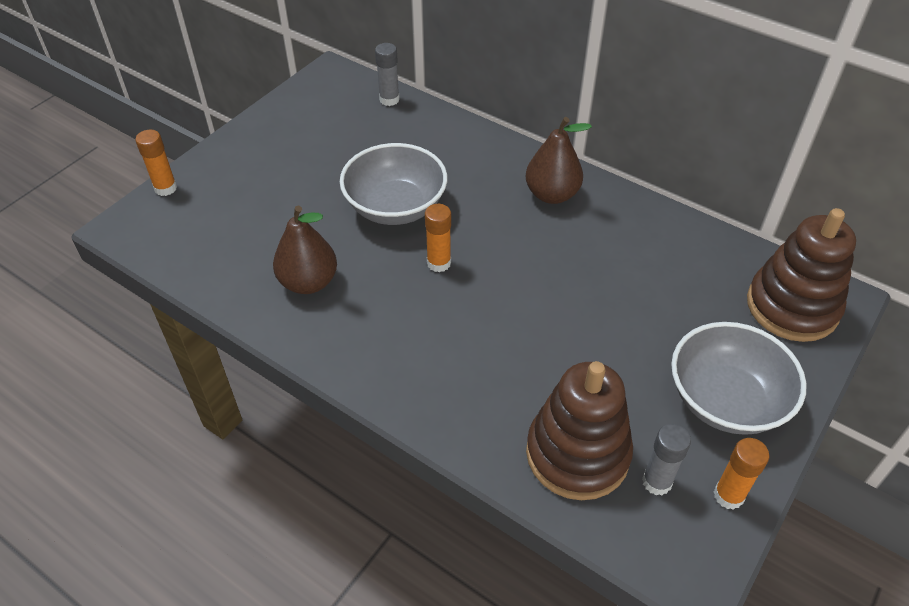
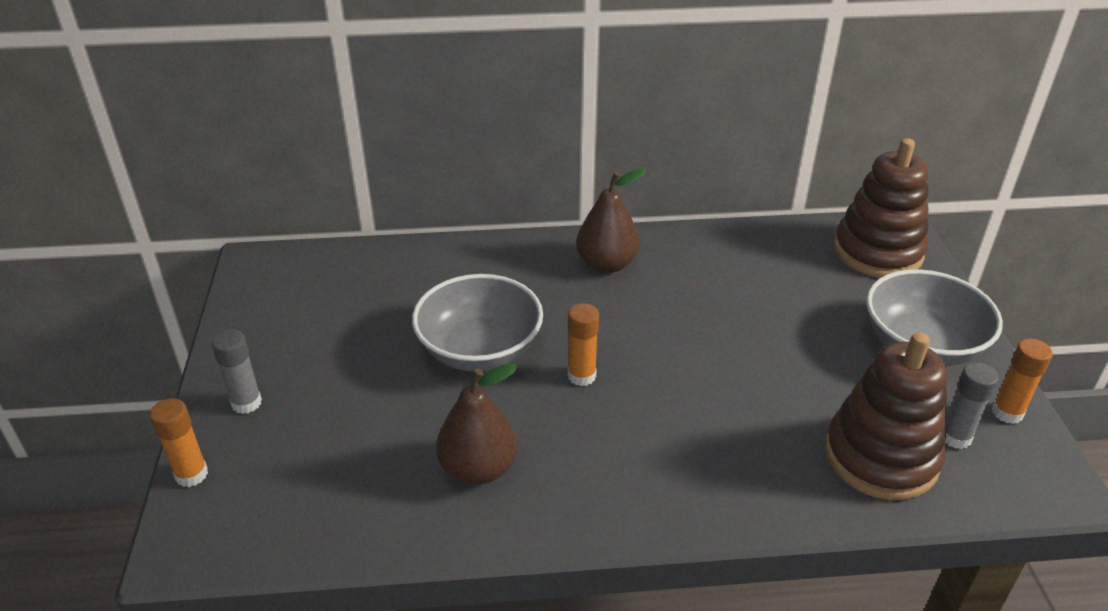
camera: 40 degrees left, 10 degrees down
(389, 99) = (353, 258): grey glue stick -> grey glue stick (246, 403)

